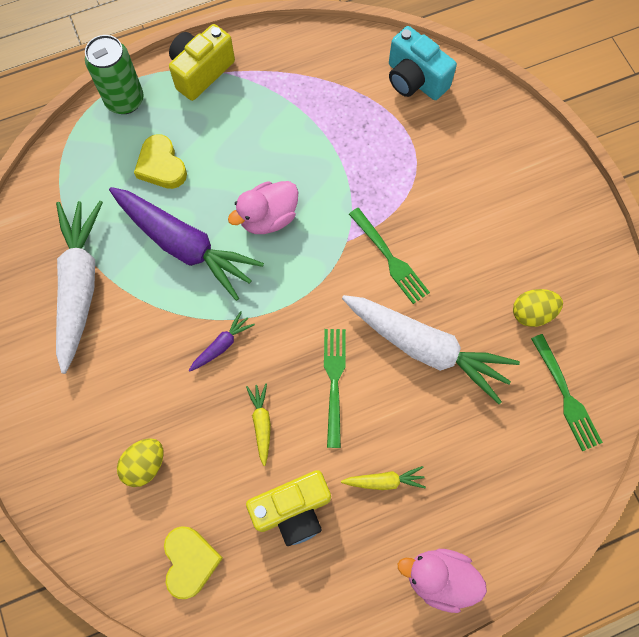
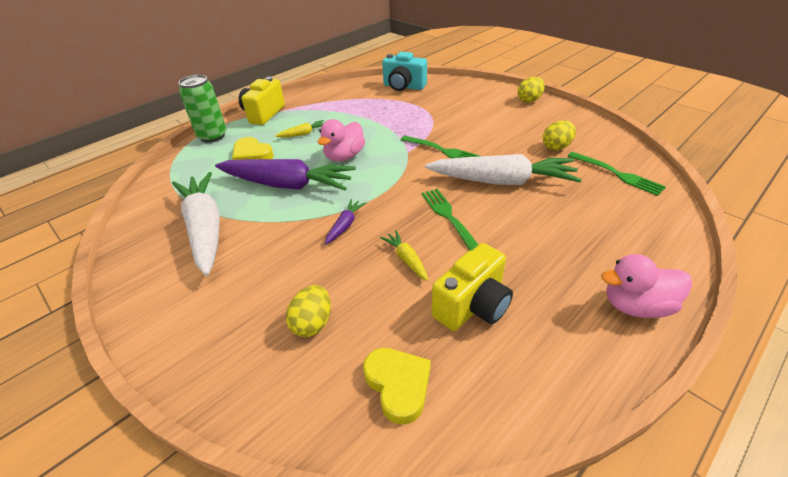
camera: 20 degrees left, 30 degrees down
(384, 481) = (534, 259): yellow carrot -> yellow carrot (303, 134)
(568, 193) = (529, 100): none -> yellow egg

